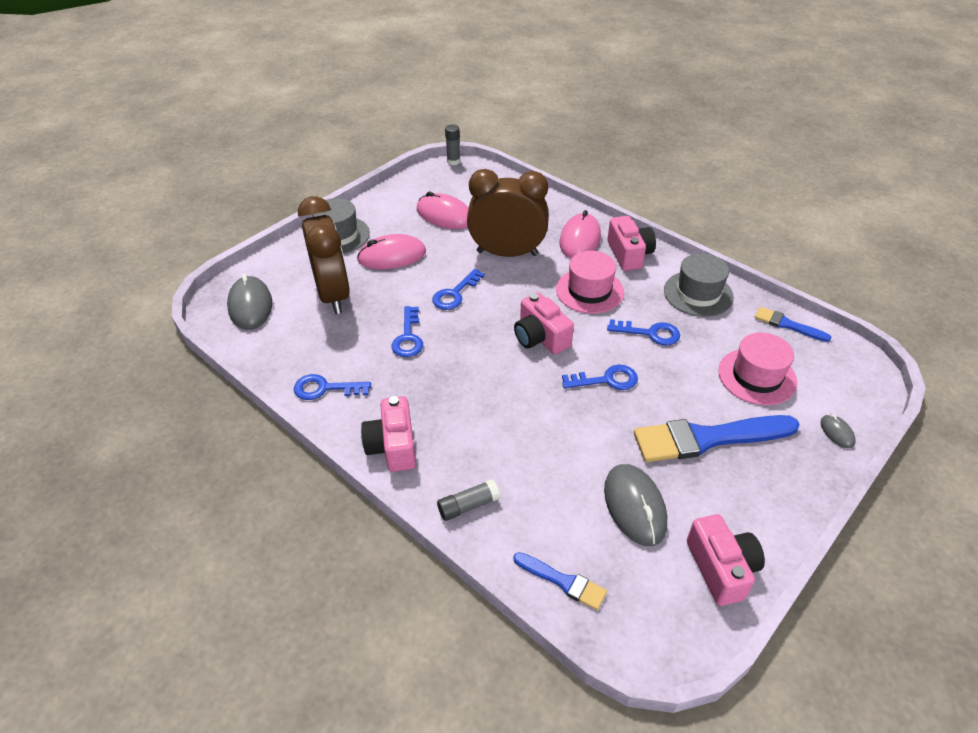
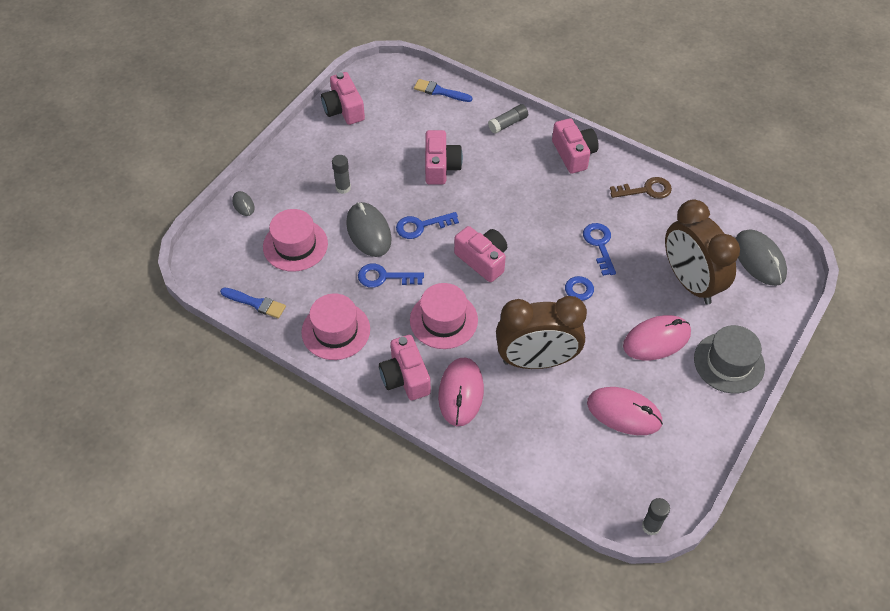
camera: 170 degrees right, 10 degrees up
(325, 388) = (646, 190): blue key -> brown key
(575, 451) = (441, 166): none -> pink camera
(634, 506) = (397, 136): grey mouse -> grey mouse (368, 231)
(698, 293) = (336, 330): grey hat -> pink hat
(707, 438) = (343, 188): blue brush -> grey glue stick

